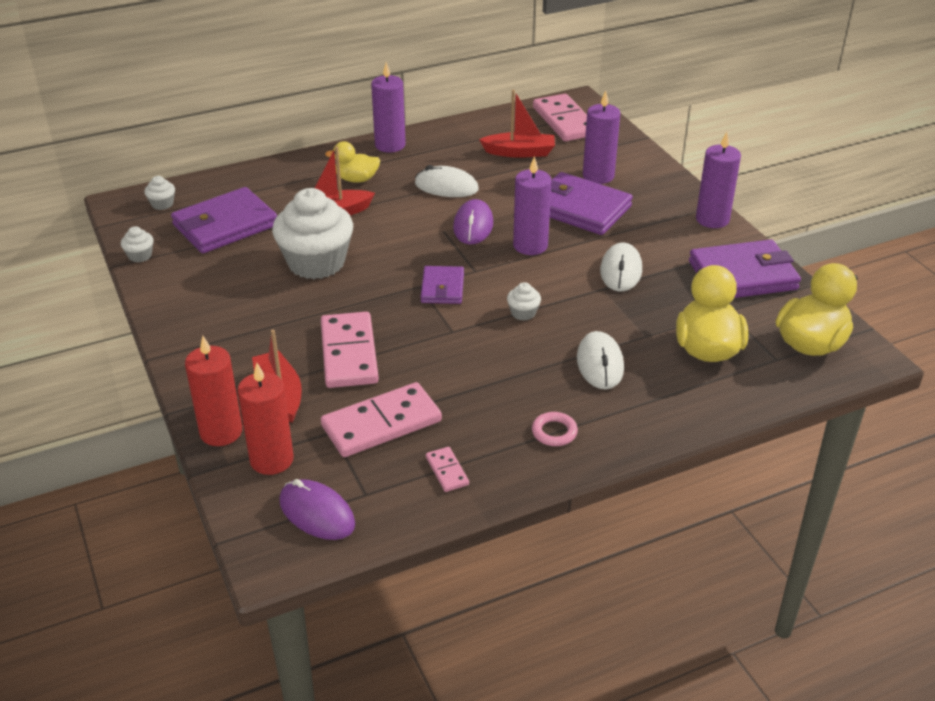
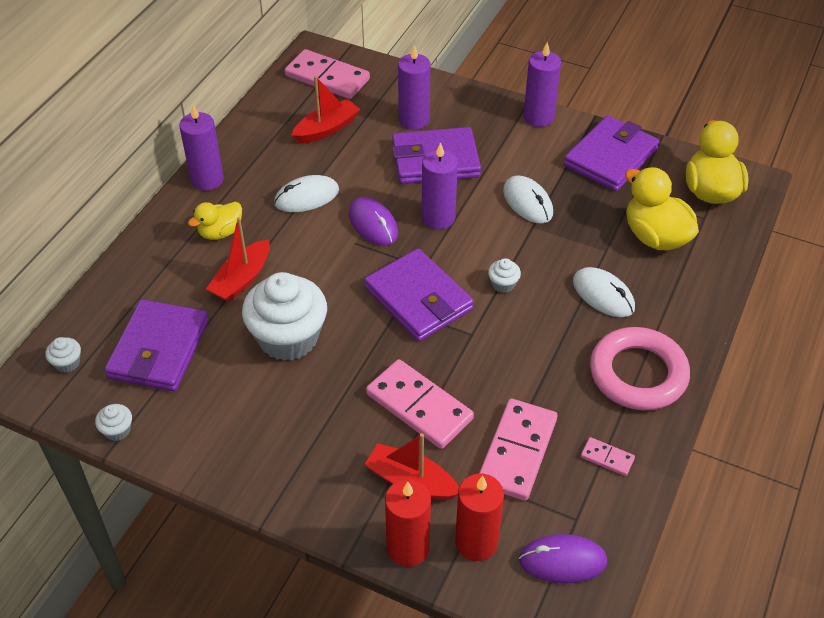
camera: 40 degrees left, 10 degrees up
(442, 288) = (418, 299): purple wallet -> purple wallet, size x1.76
(554, 432) = (638, 374): pink ring -> pink ring, size x2.39

